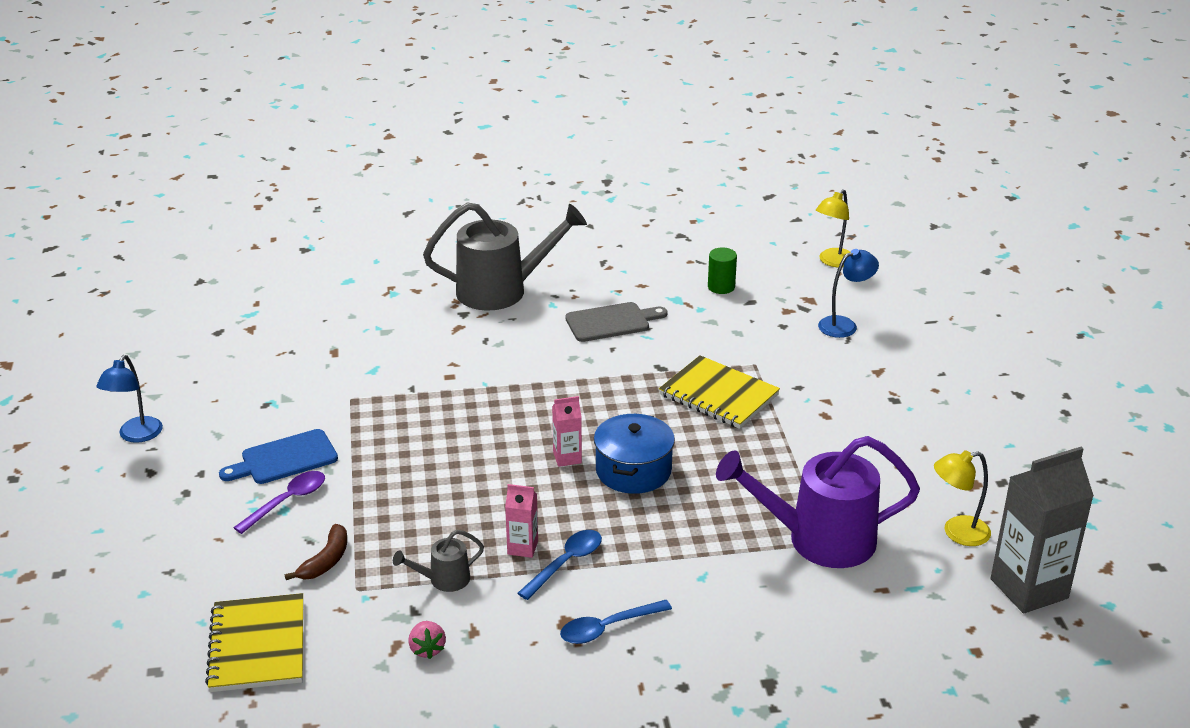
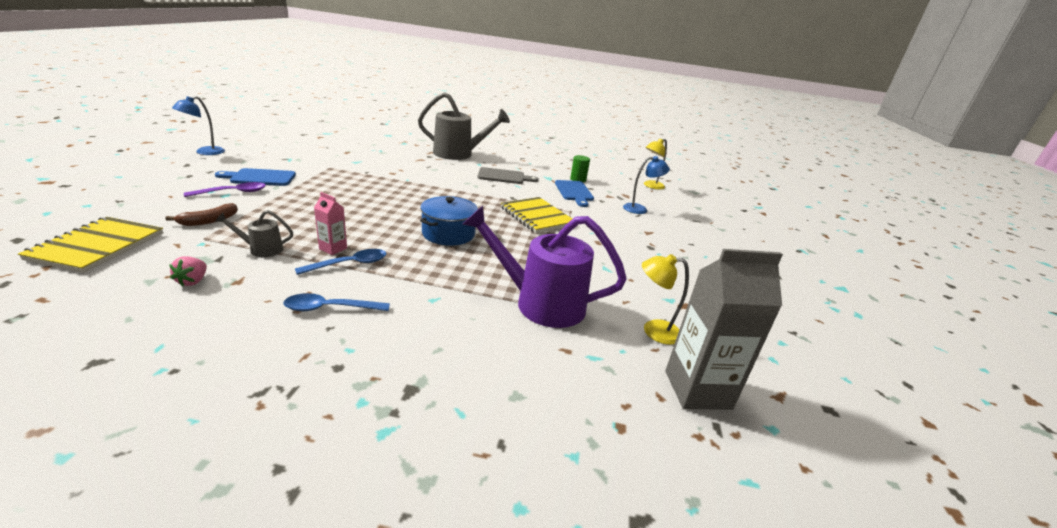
camera: 15 degrees right, 5 degrees down
(567, 458) = (415, 218): pink carton -> none
(734, 320) = (574, 192): none -> blue cutting board

